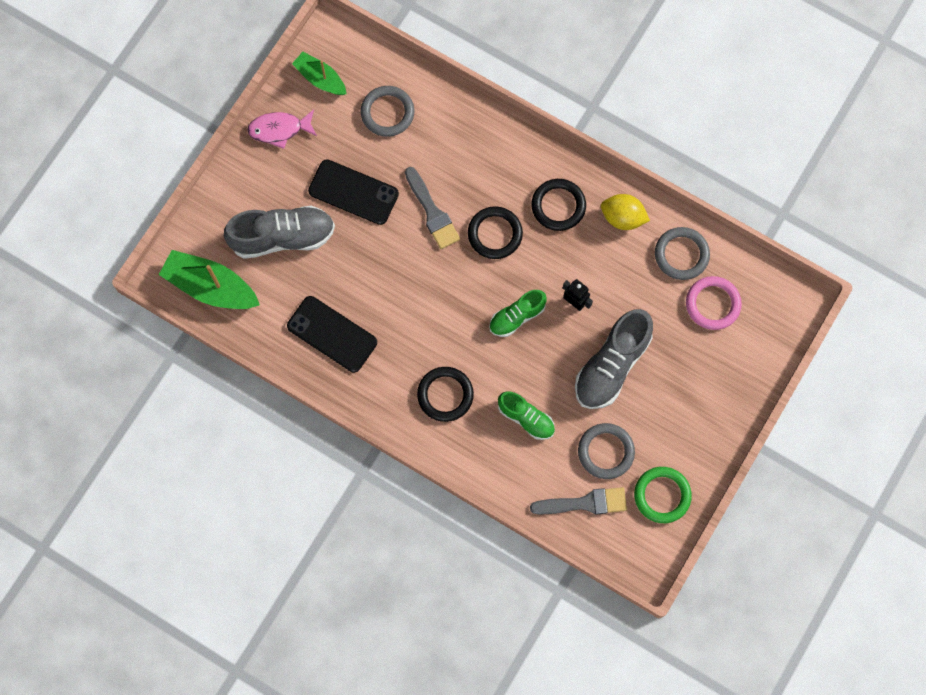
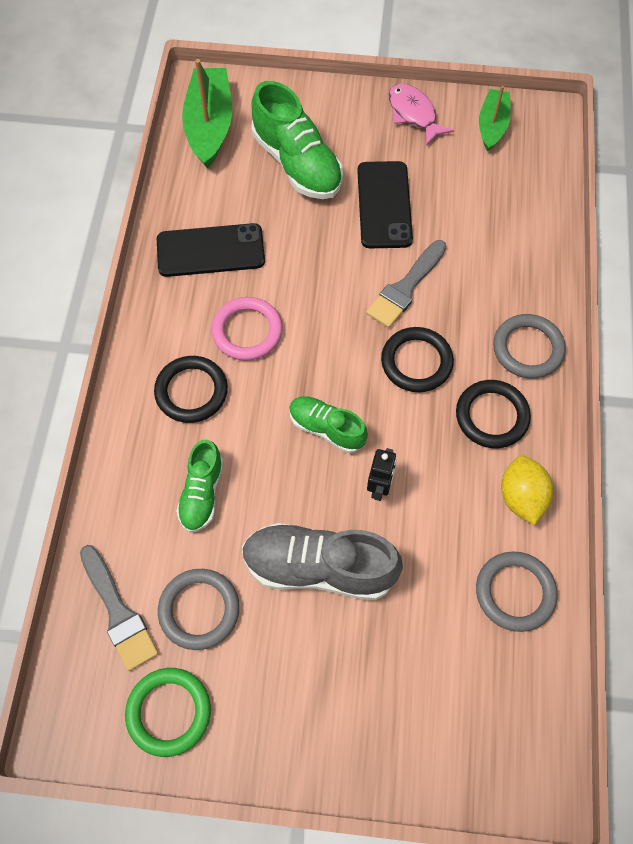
camera: 65 degrees right, 10 degrees down
(282, 237) = (297, 163): grey shoe -> green shoe
(332, 334) = (210, 250): black phone -> black phone turned 75 degrees clockwise
(387, 112) = (494, 199): grey ring -> grey ring (528, 349)
(712, 304) = (470, 664): pink ring -> pink ring (247, 331)

